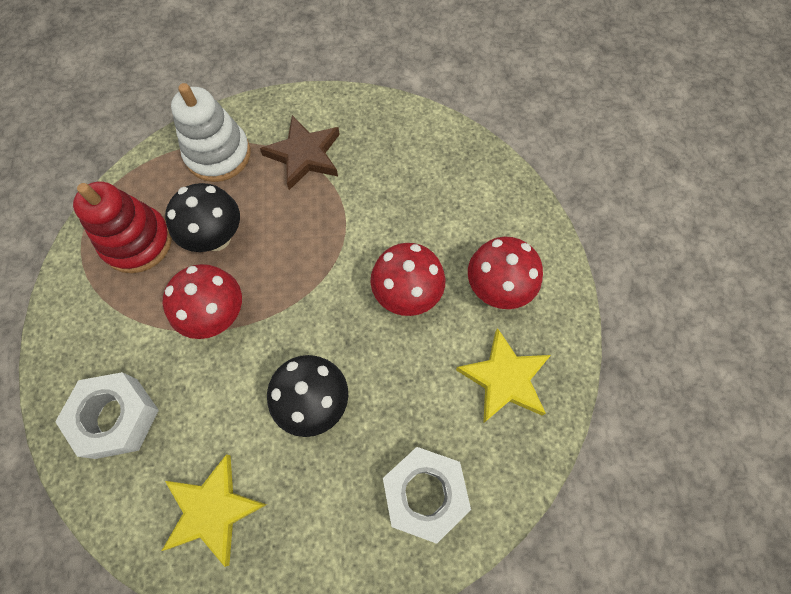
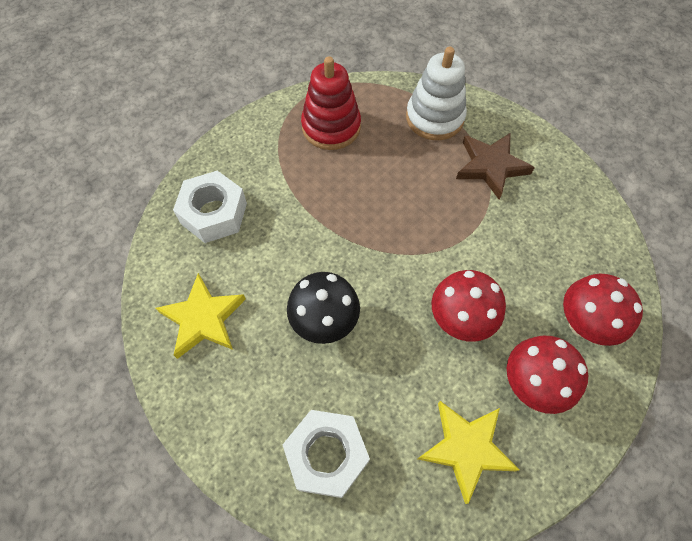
camera: 50 degrees right, 5 degrees down
(216, 238) = (378, 166): black mushroom -> none
(217, 316) = (327, 212): red mushroom -> red mushroom (583, 324)

